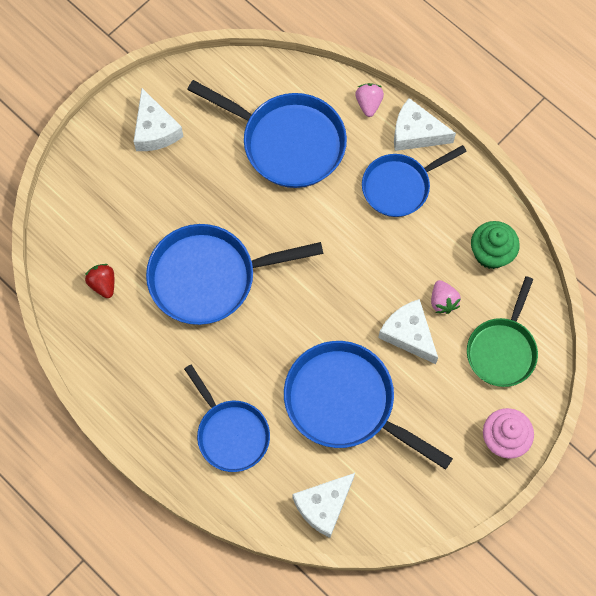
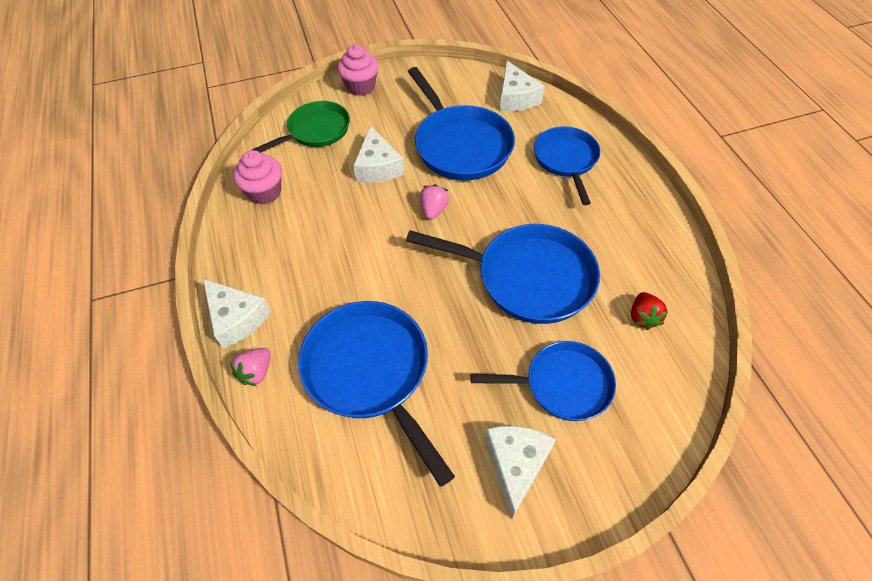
camera: 150 degrees left, 15 degrees down
(323, 506) = (516, 98): white cheese -> white cheese turned 90 degrees clockwise
(400, 186) = (293, 277): blue pan -> blue pan (562, 384)
(443, 301) = (332, 176): pink strawberry -> pink strawberry (434, 210)
(491, 253) = (264, 192): green cupcake -> pink cupcake

